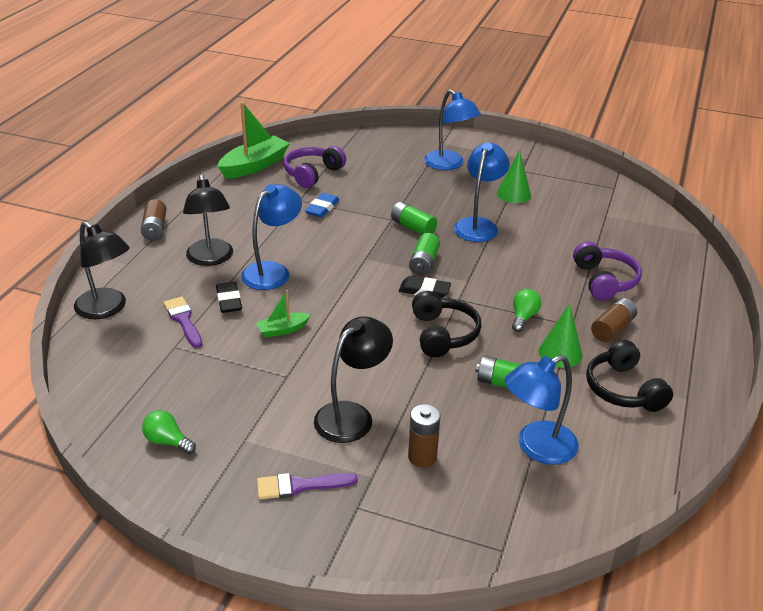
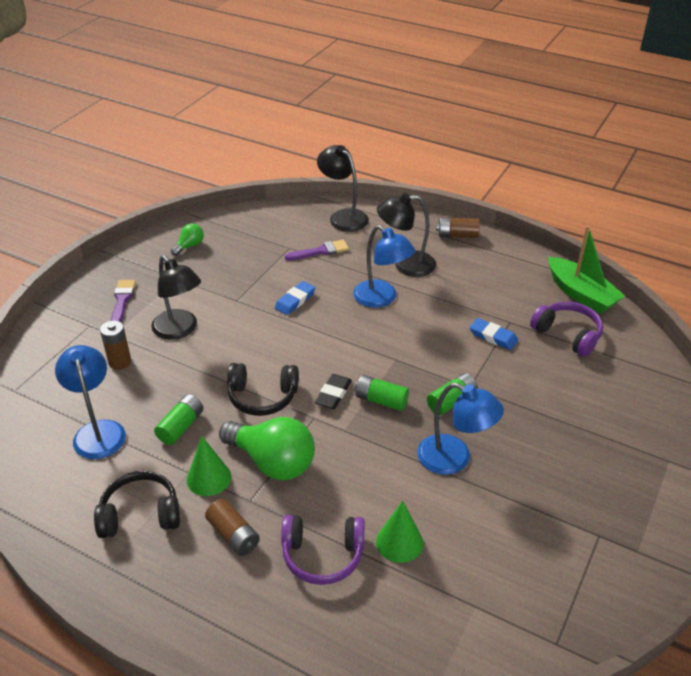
camera: 100 degrees right, 5 degrees up
(107, 309) = (343, 216): black lamp -> black lamp turned 90 degrees clockwise
(229, 300) = (342, 273): black eraser -> none
(282, 330) = (295, 300): green boat -> blue eraser
(449, 164) = (606, 457): blue lamp -> none
(513, 194) = (530, 510): green cone -> green cone (399, 542)
(523, 317) = (272, 462): green light bulb -> green light bulb, size x2.08

